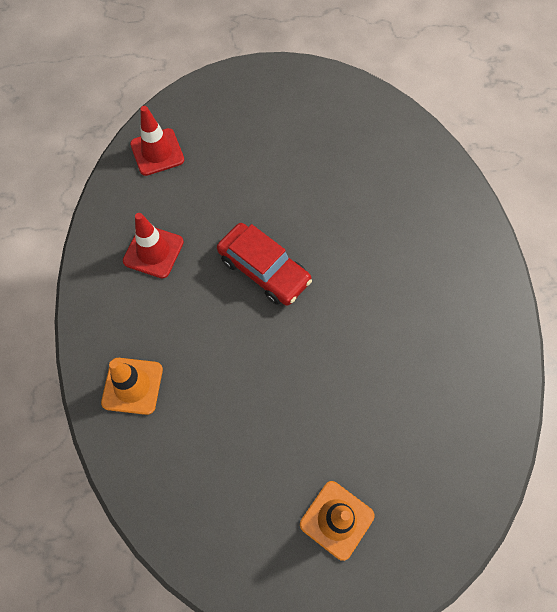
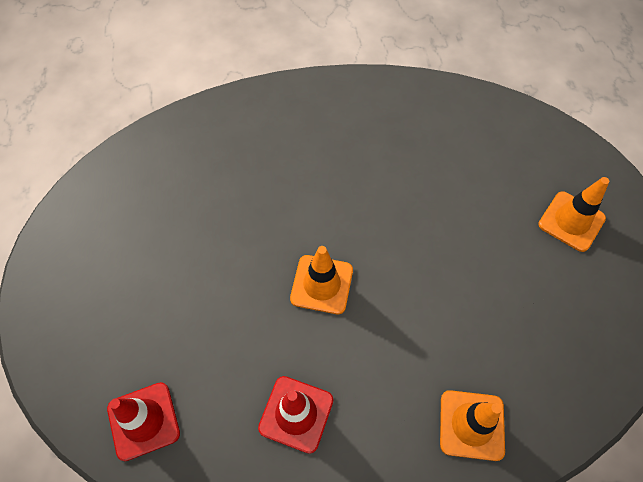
camera: 90 degrees left, 5 degrees down
(264, 270) = (322, 284): red car -> orange traffic cone

